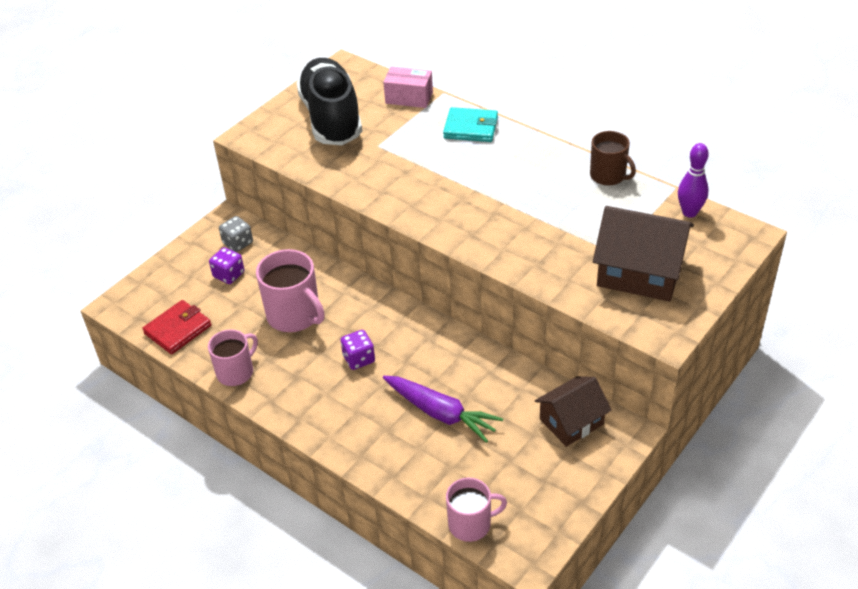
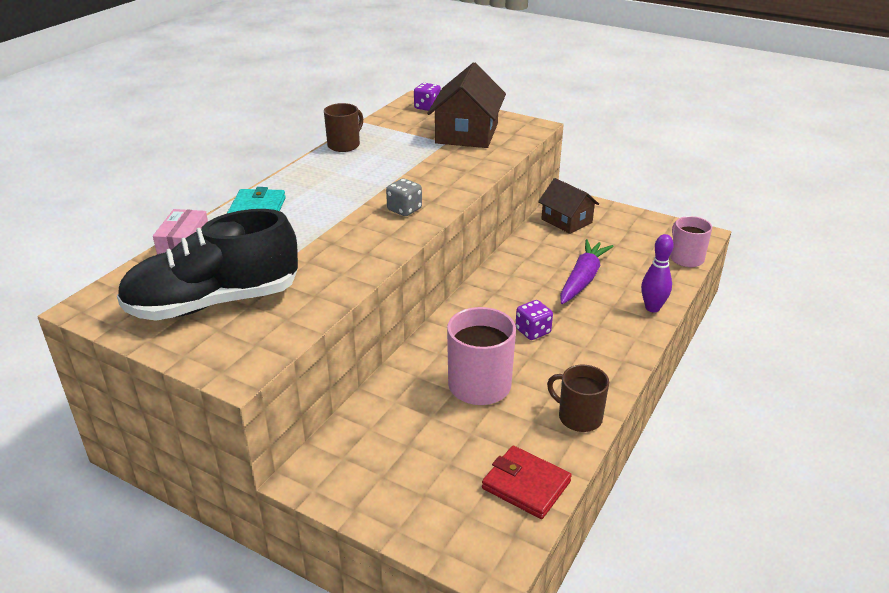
camera: 100 degrees left, 10 degrees down
(229, 275) = (418, 454): purple dice -> purple dice (427, 107)
(236, 372) = (578, 417): pink mug -> brown mug
(238, 243) = (356, 457): grey dice -> grey dice (404, 209)
(689, 212) = (393, 117): purple bowling pin -> purple bowling pin (652, 308)

